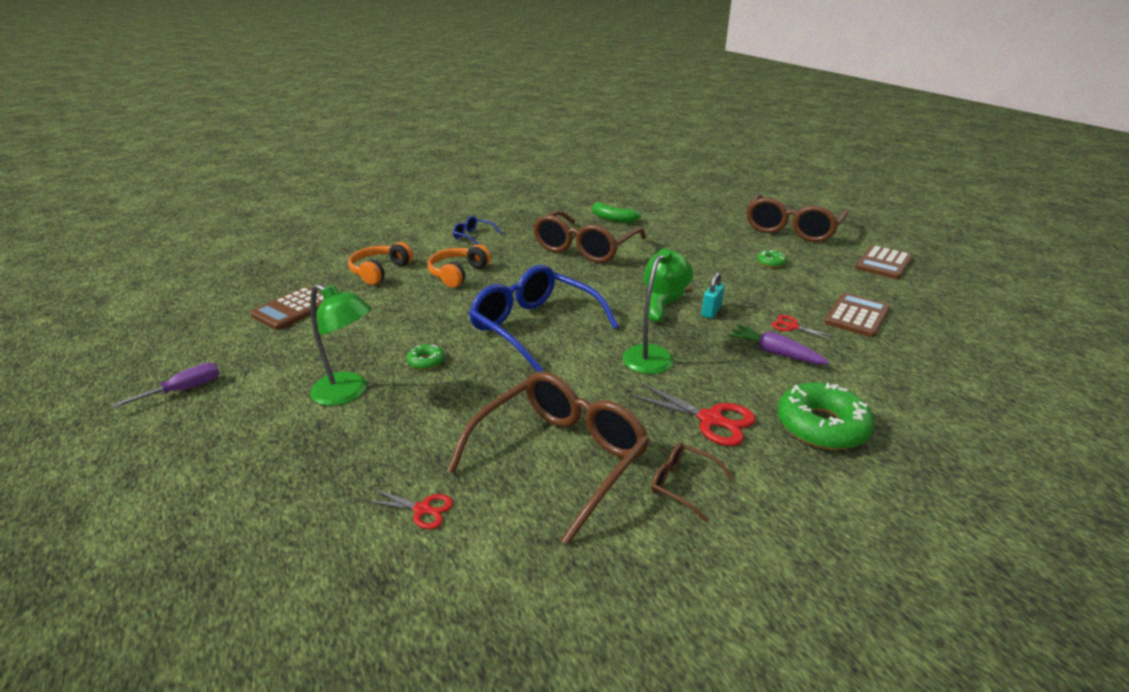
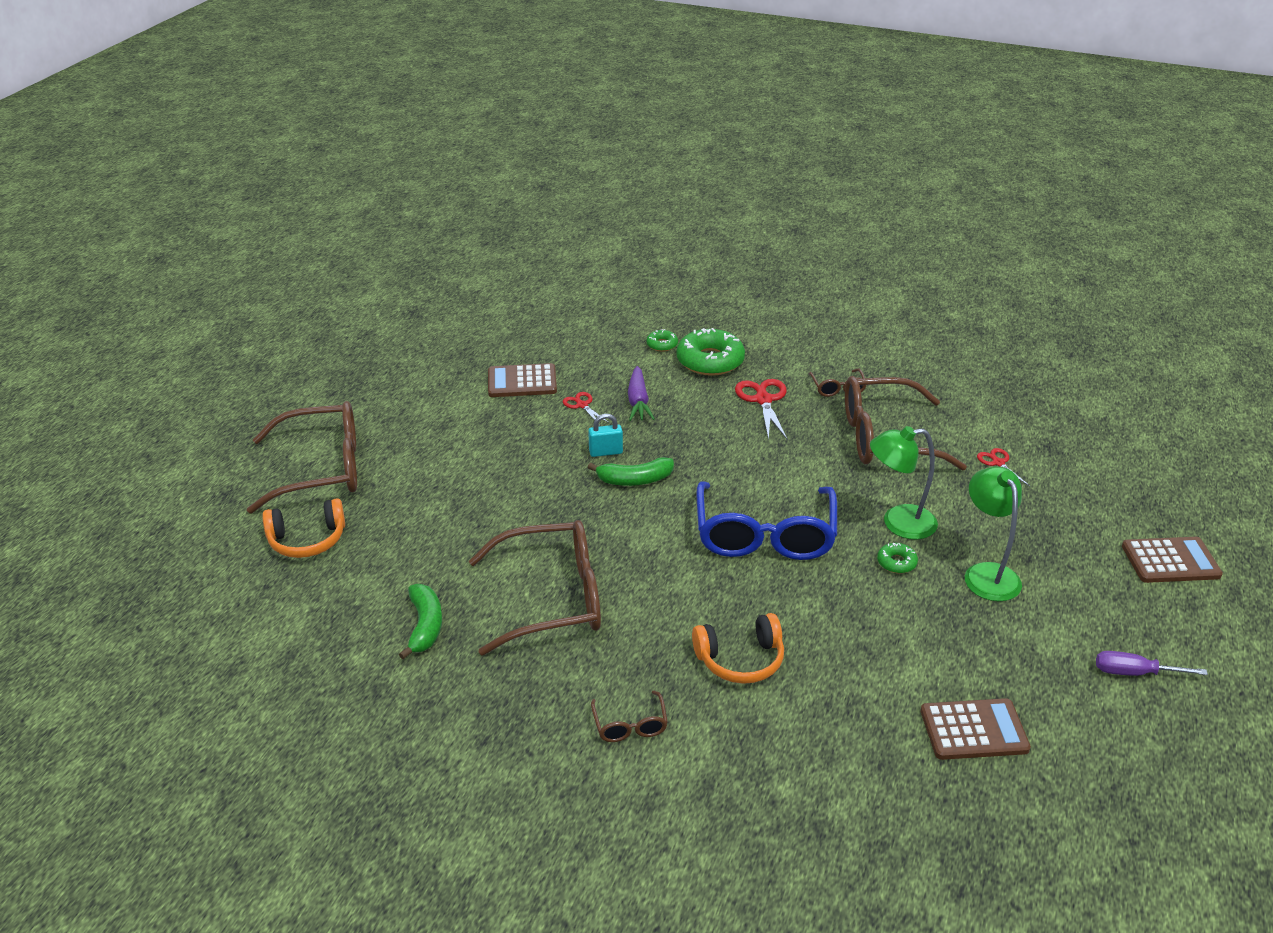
camera: 130 degrees left, 5 degrees up
(380, 271) = (821, 734): orange headphones -> orange headphones (307, 540)
(473, 236) = (630, 725): blue glasses -> brown glasses
(653, 354) = (718, 453): green lamp -> green lamp (898, 523)
(771, 263) = (447, 454): green donut -> green donut (662, 345)
(792, 327) = (582, 405): red scissors -> red scissors turned 150 degrees clockwise
(883, 263) = (376, 392): brown calculator -> brown calculator (1170, 561)

